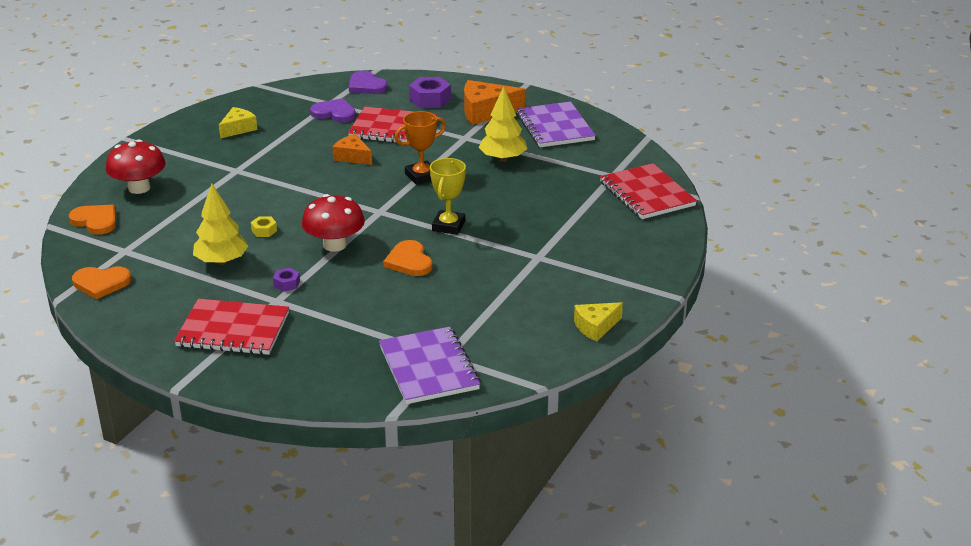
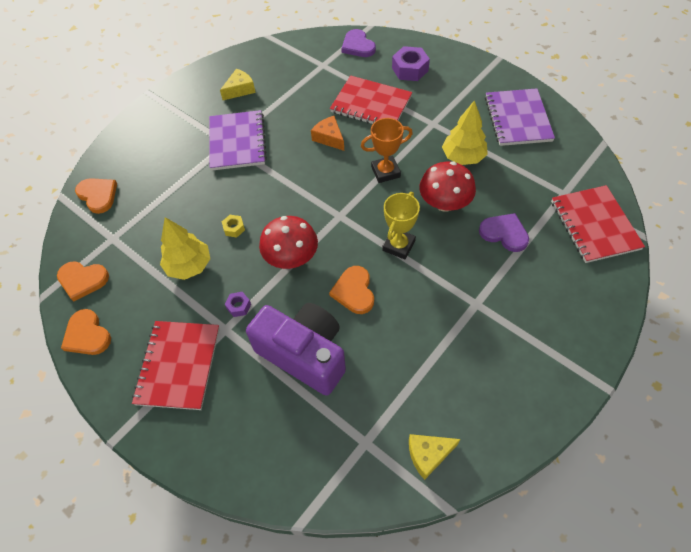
camera: 15 degrees right, 25 degrees up
(121, 320) = (87, 335): none -> orange heart
(139, 188) = (143, 156): red mushroom -> red mushroom (444, 203)
(233, 330) = (178, 365): red notebook -> red notebook turned 75 degrees clockwise
(334, 113) = (324, 78): purple heart -> purple heart (504, 233)
(367, 308) = (304, 354): none -> purple camera
(428, 368) = (345, 457): purple notebook -> purple notebook (237, 142)
(486, 112) = (457, 91): orange cheese -> none
(595, 327) = (519, 422): yellow cheese -> yellow cheese (428, 455)

